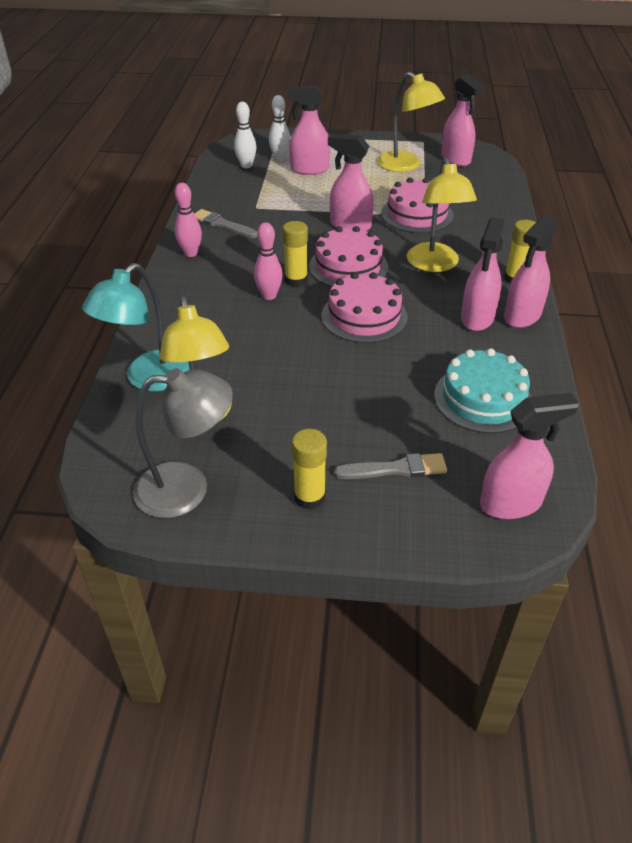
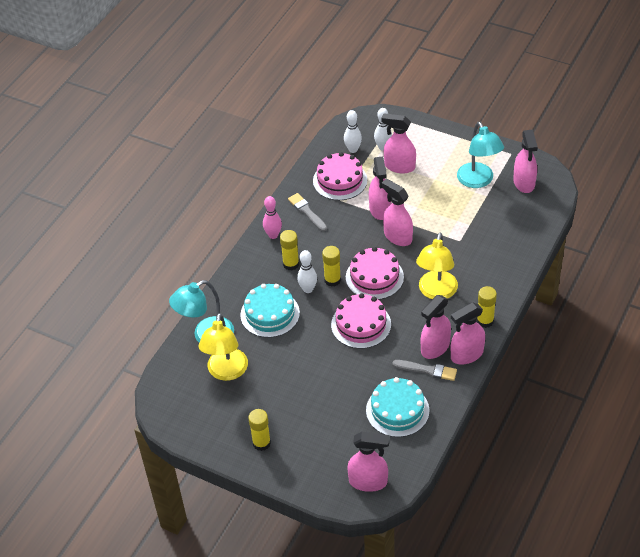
camera: 25 degrees right, 5 degrees up
(187, 488) = (200, 417): grey lamp -> none
(230, 276) = (291, 264): none -> yellow glue stick
(231, 332) = (270, 314): none -> turquoise cake
(269, 296) = (308, 289): pink bowling pin -> white bowling pin
(312, 207) = (380, 209): none -> pink spray bottle
(396, 469) = (317, 441): grey brush -> grey brush (427, 370)
(406, 166) = (478, 181): yellow lamp -> turquoise lamp
(417, 214) = (454, 238): pink cake -> pink cake (340, 180)

